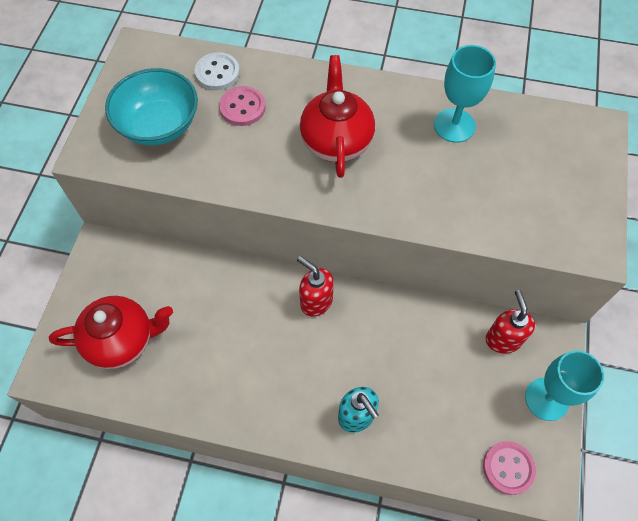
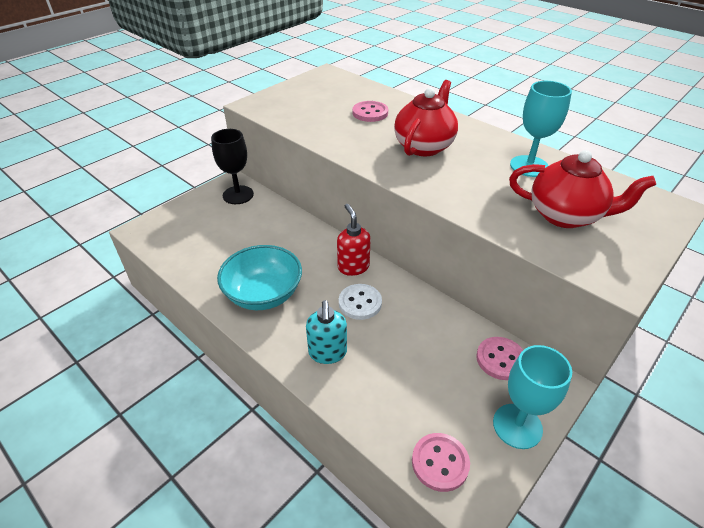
camera: 30 degrees right, 20 degrees down
(121, 263) = (238, 195): none -> black goblet
(122, 340) = (201, 233): red teapot -> red teapot (565, 216)
(159, 125) = (307, 105): turquoise bowl -> turquoise bowl (263, 294)
(217, 73) = (367, 94): white button -> white button (360, 303)
(503, 339) = (500, 359): red soap dispenser -> pink button

